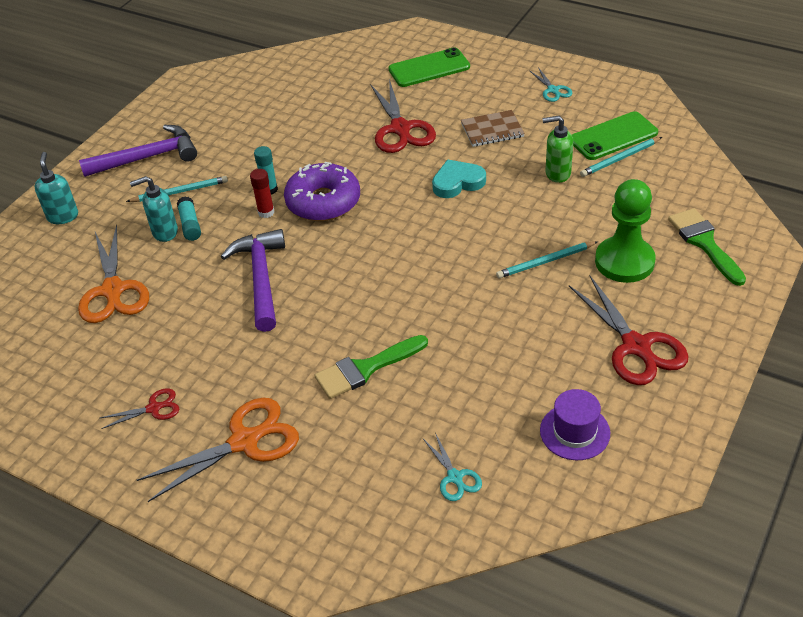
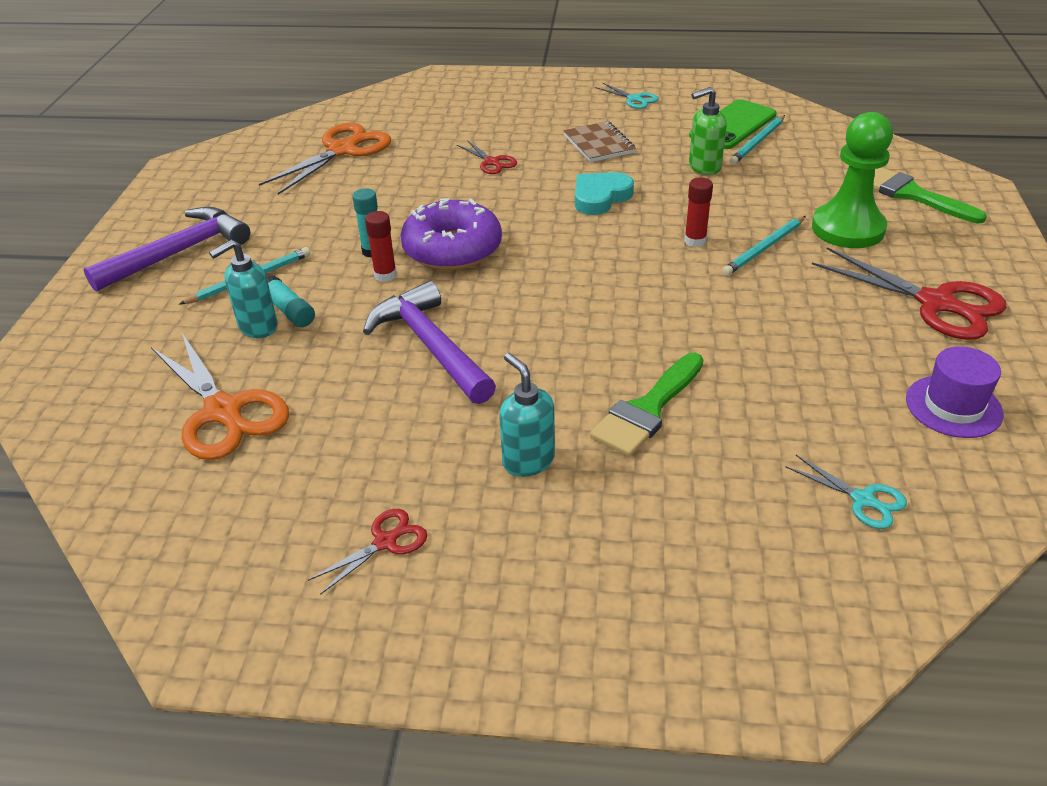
camera: 25 degrees left, 5 degrees down
(63, 216) = (90, 343): turquoise soap dispenser -> turquoise soap dispenser (528, 460)
(244, 441) = (551, 544): orange scissors -> orange scissors (342, 150)
(400, 129) = (492, 162): red scissors -> red scissors, size x0.51
(429, 68) = (481, 104): green phone -> none
(492, 130) = (599, 144): brown notebook -> brown notebook turned 75 degrees counterclockwise
(498, 241) = (695, 241): none -> red glue stick

